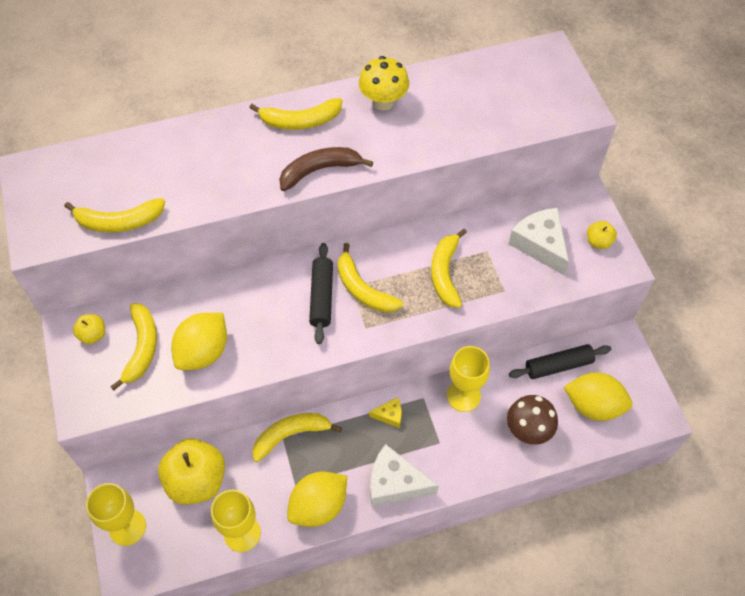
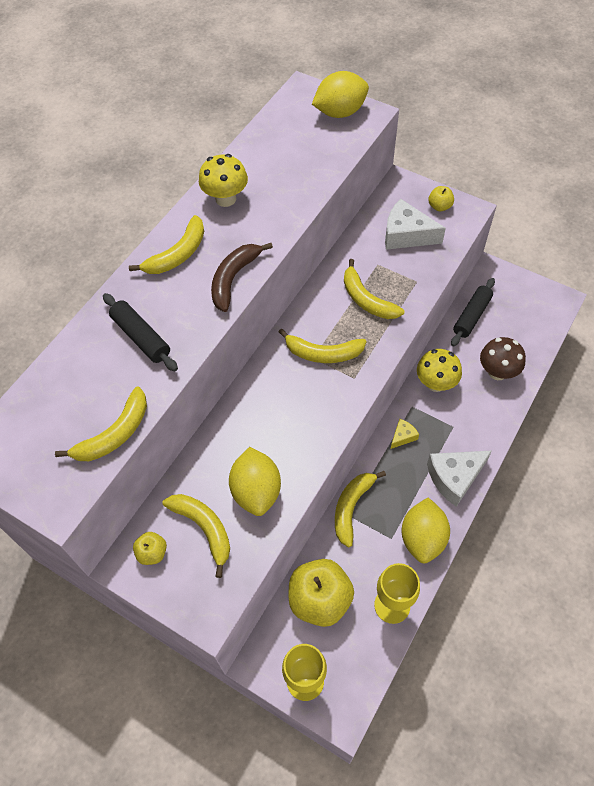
camera: 40 degrees left, 0 degrees up
(321, 297) = (300, 382): black rolling pin -> black rolling pin (141, 337)
(463, 396) = (435, 383): yellow goblet -> yellow mushroom
(593, 405) = (518, 324): yellow lemon -> yellow lemon (340, 112)

